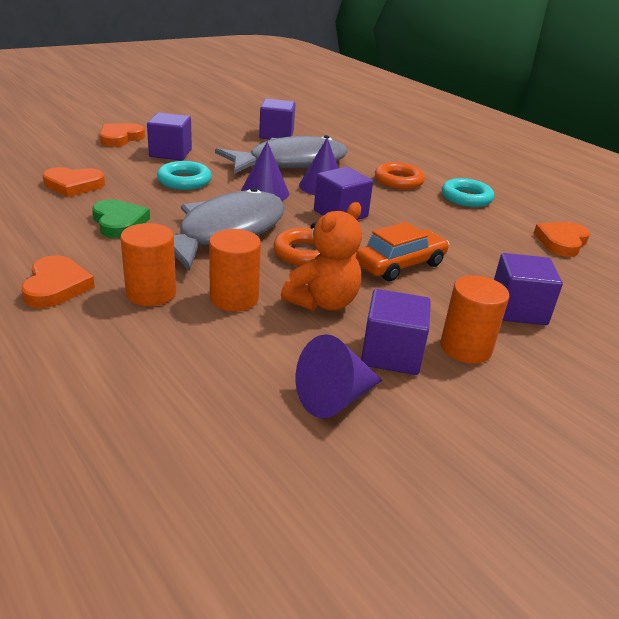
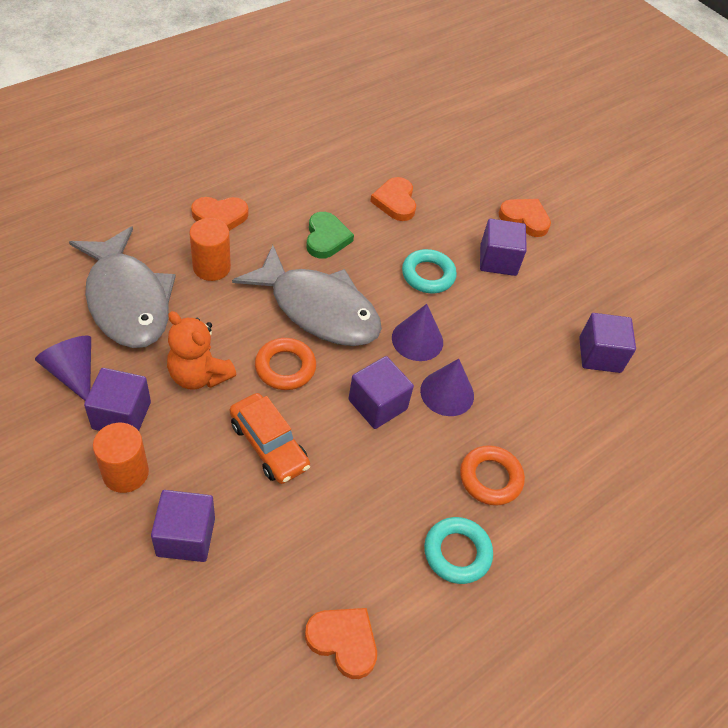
camera: 85 degrees right, 20 degrees up
(119, 222) = (326, 238): green heart -> green heart turned 60 degrees counterclockwise
(234, 298) = (204, 316): orange cylinder -> none
(290, 163) = (509, 366): grey fish -> grey fish (127, 300)

